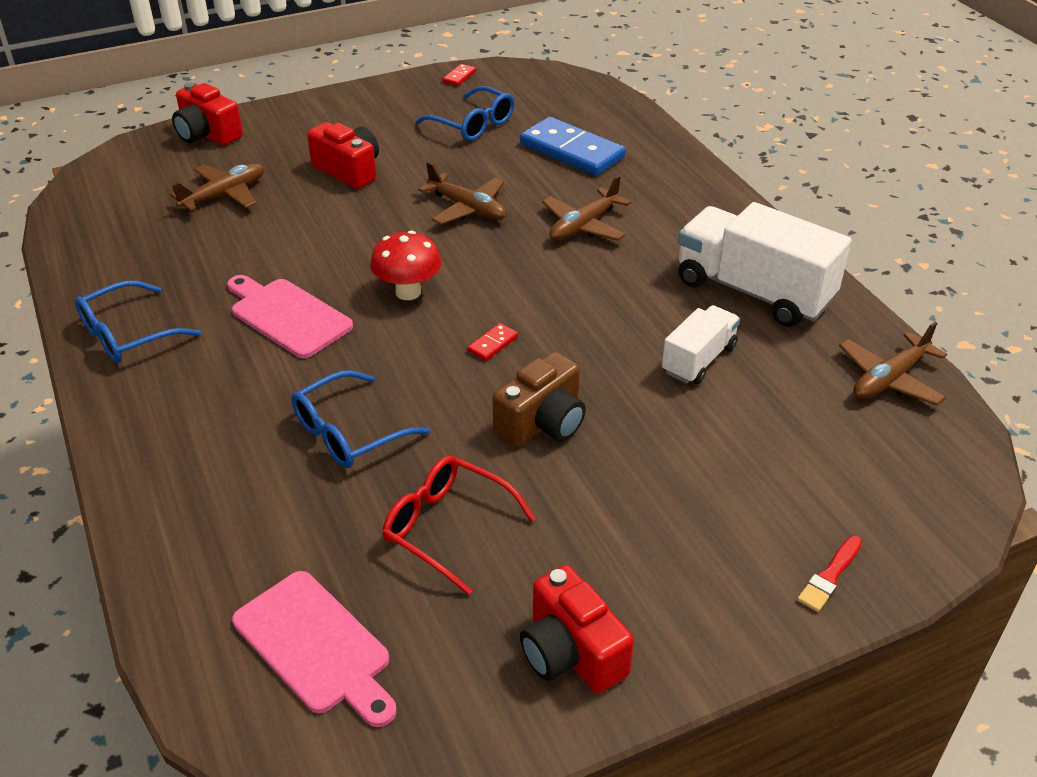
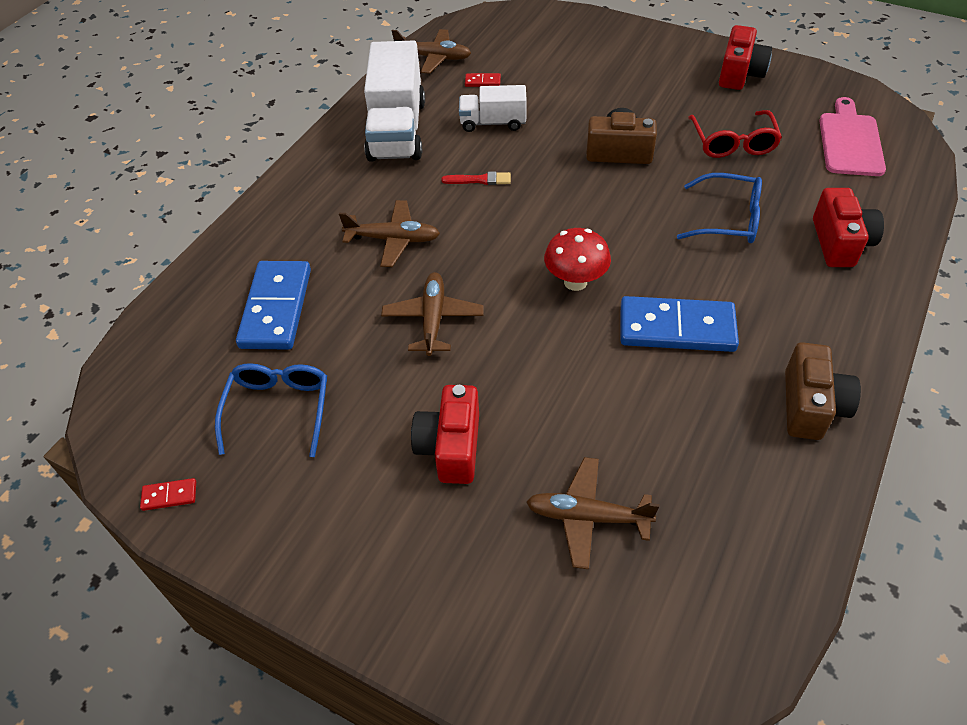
camera: 125 degrees left, 10 degrees up
(128, 335) = (811, 406): blue glasses -> brown camera
(207, 134) = (499, 654): red camera -> red camera (840, 243)
(287, 316) = (677, 328): pink cutting board -> blue domino
(492, 344) = (578, 208): red domino -> red domino (482, 82)
(830, 576) = (601, 30): red brush -> red brush (480, 180)

